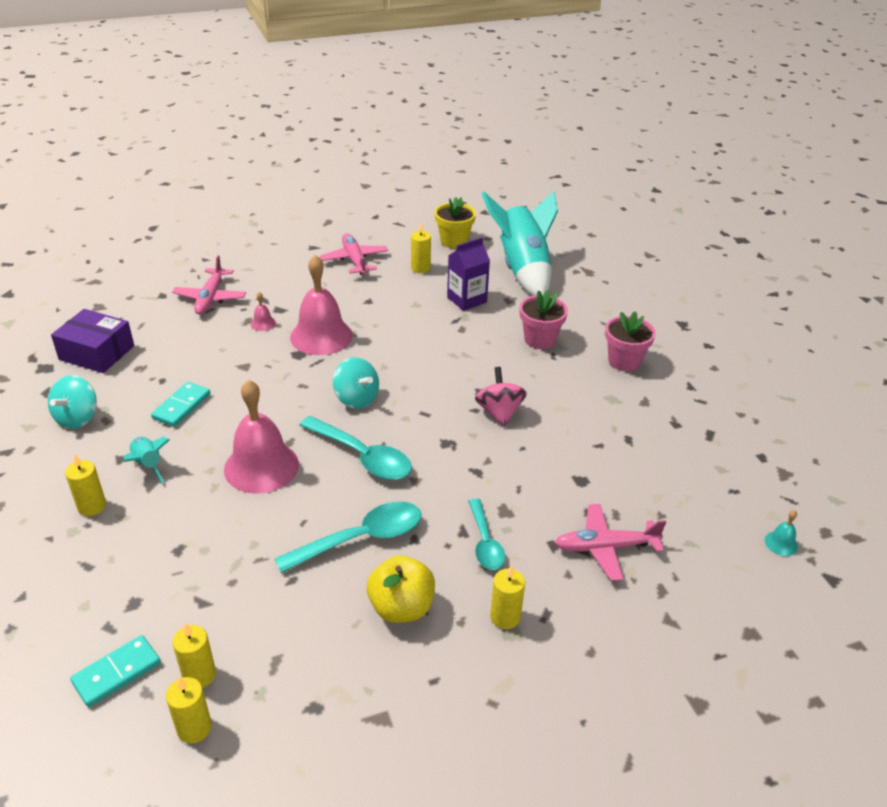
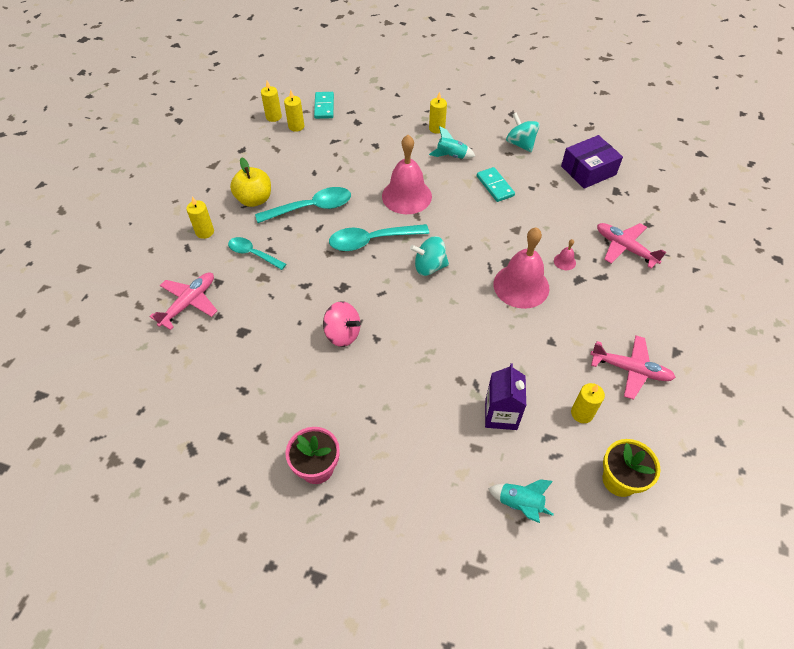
camera: 130 degrees right, 15 degrees up
(361, 539) = (311, 208): turquoise spoon -> turquoise spoon turned 120 degrees counterclockwise
(522, 269) = (520, 504): turquoise rocket -> turquoise rocket, size x0.44
(540, 339) = (399, 426): pink flower pot -> none
(781, 543) = (85, 394): turquoise bell -> none

